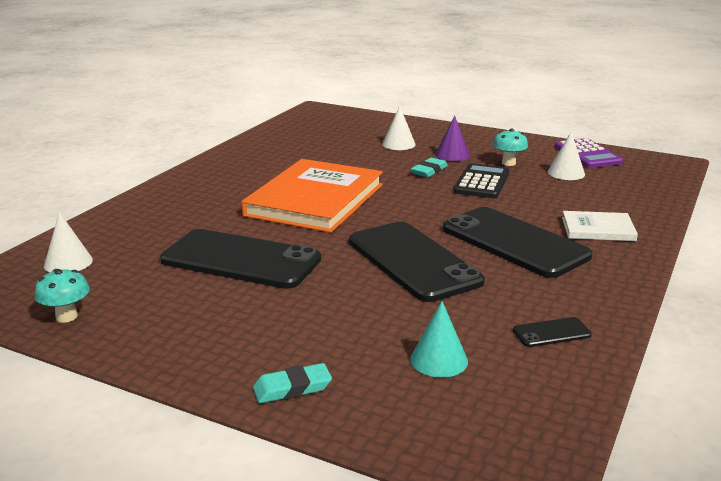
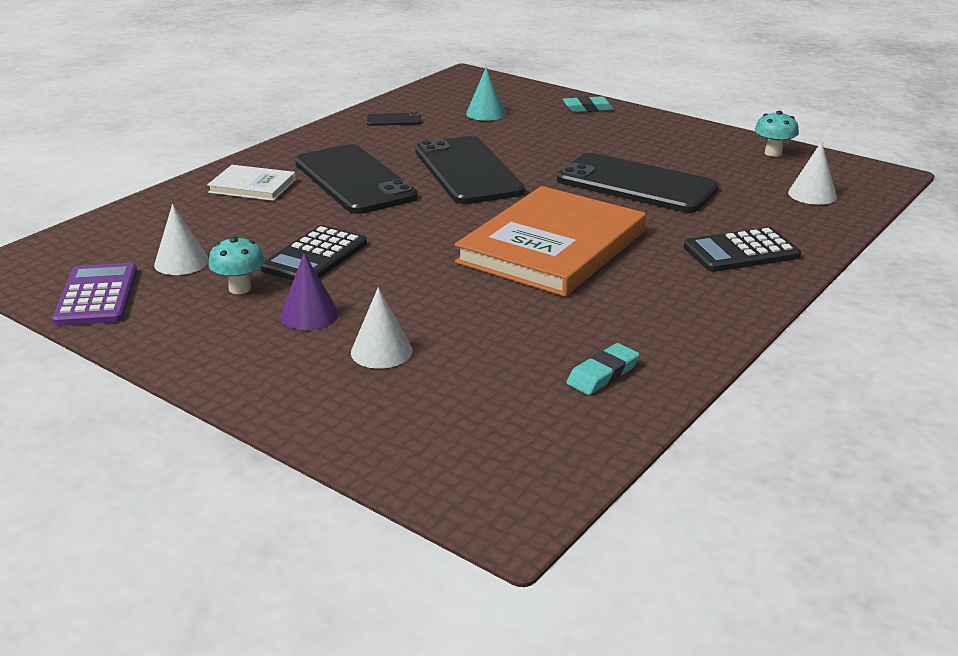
camera: 170 degrees left, 5 degrees up
(170, 207) = (741, 252): none -> black calculator
(429, 171) = (372, 283): turquoise eraser -> turquoise eraser (602, 374)

